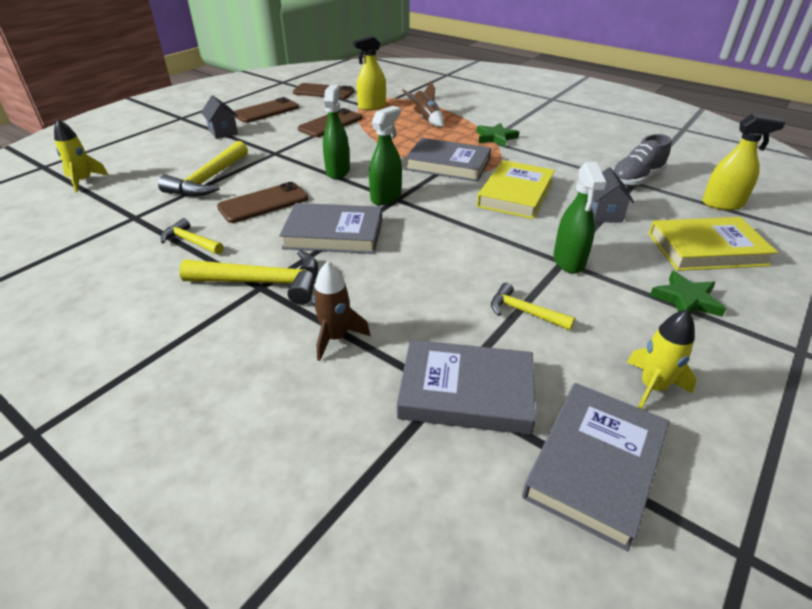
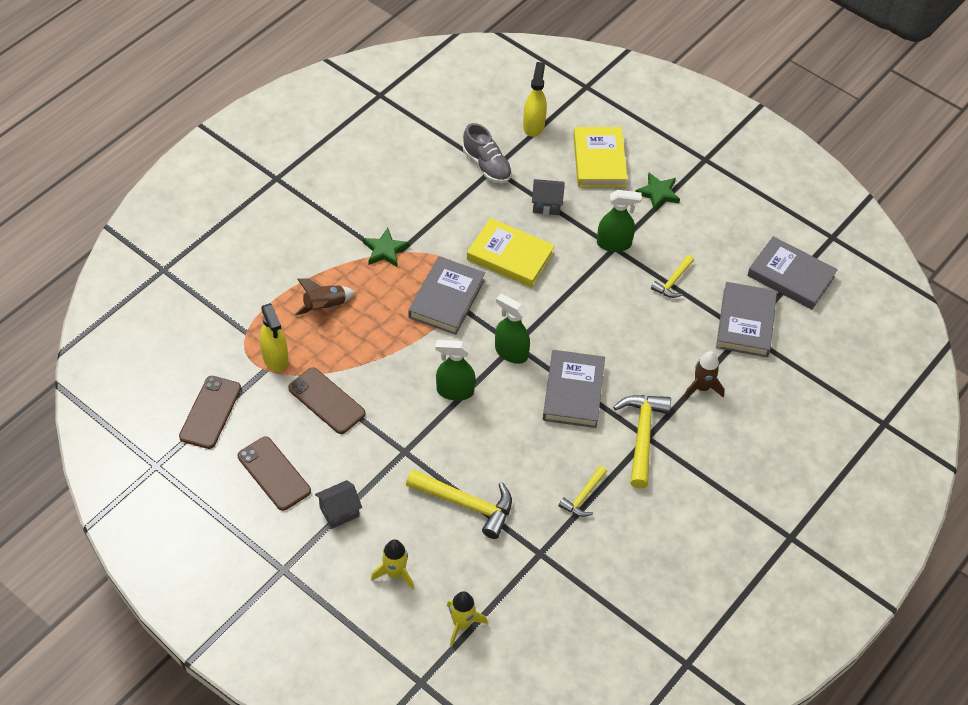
camera: 90 degrees left, 15 degrees up
(263, 203) = (518, 449): brown phone -> none
(652, 387) = (737, 236): yellow rocket -> yellow rocket (395, 573)

